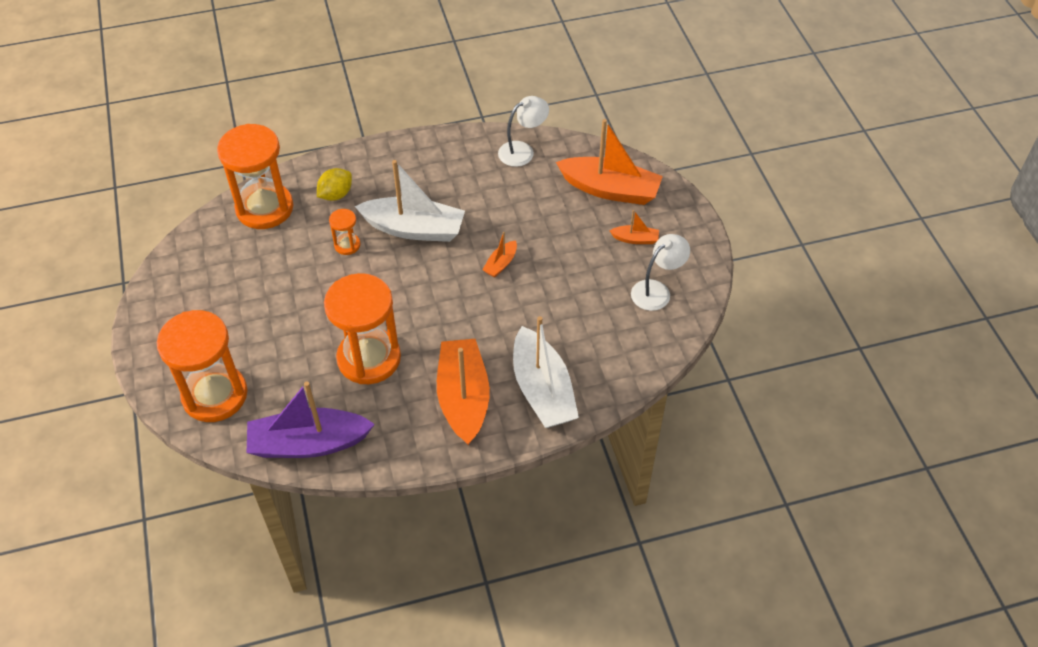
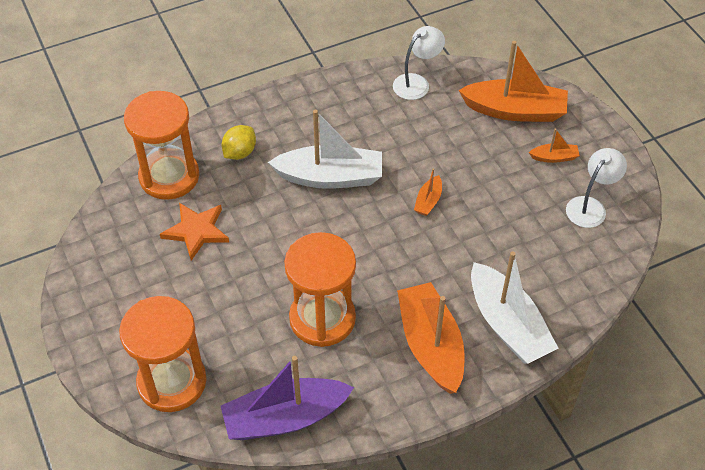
camera: 10 degrees left, 0 degrees up
(275, 262) = (196, 231): none -> orange star
(347, 245) = (266, 203): orange hourglass -> none

